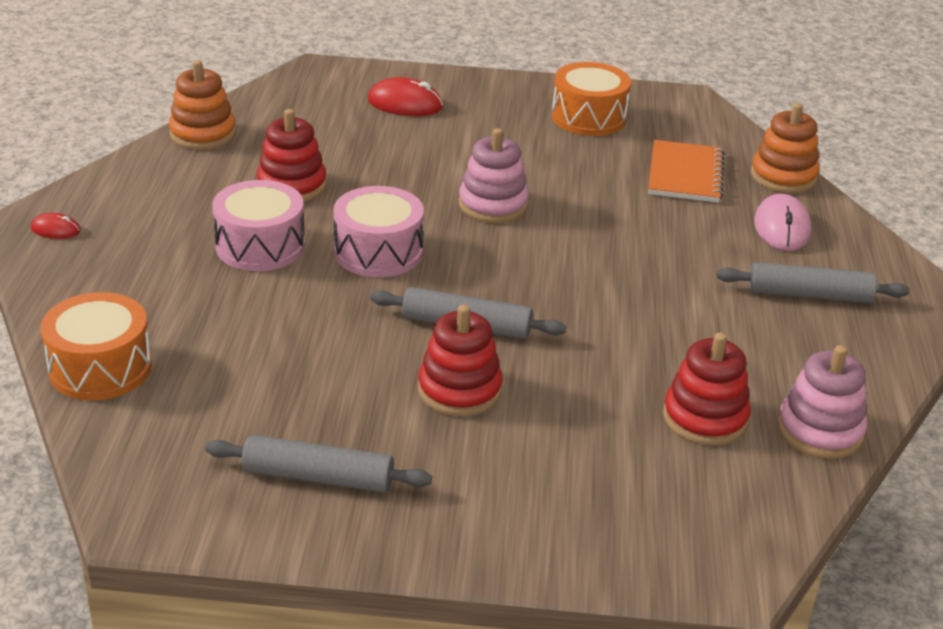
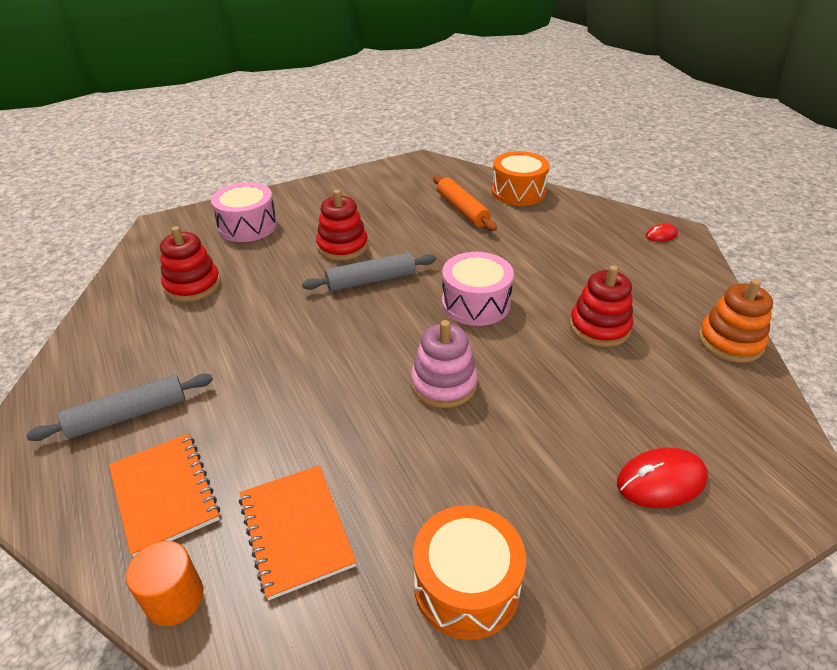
camera: 150 degrees right, 5 degrees up
(224, 375) = (462, 209): none -> orange rolling pin
(260, 246) = (547, 275): pink drum -> pink drum (248, 226)
(318, 477) = (371, 193): grey rolling pin -> none
(781, 228) = (165, 494): pink mouse -> orange notebook
(783, 176) = (174, 598): orange stacking toy -> orange cylinder
(820, 431) = (115, 305): pink stacking toy -> none

